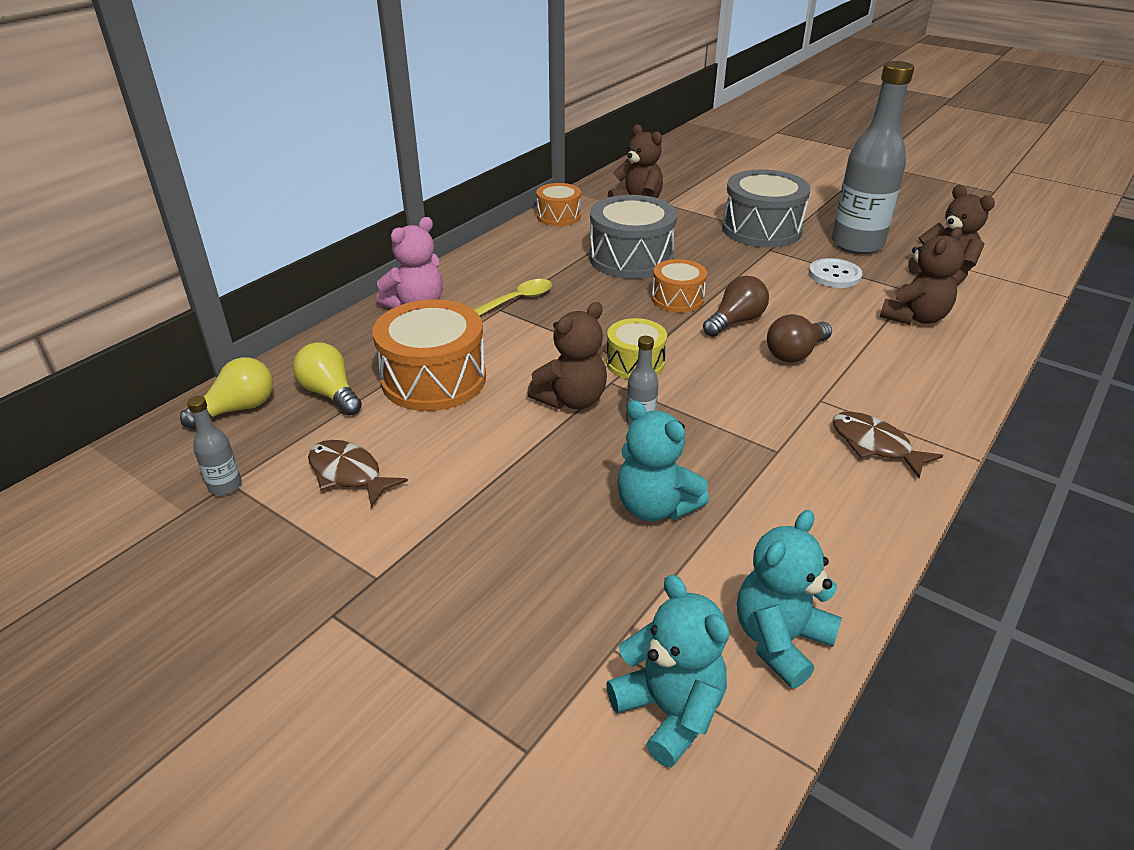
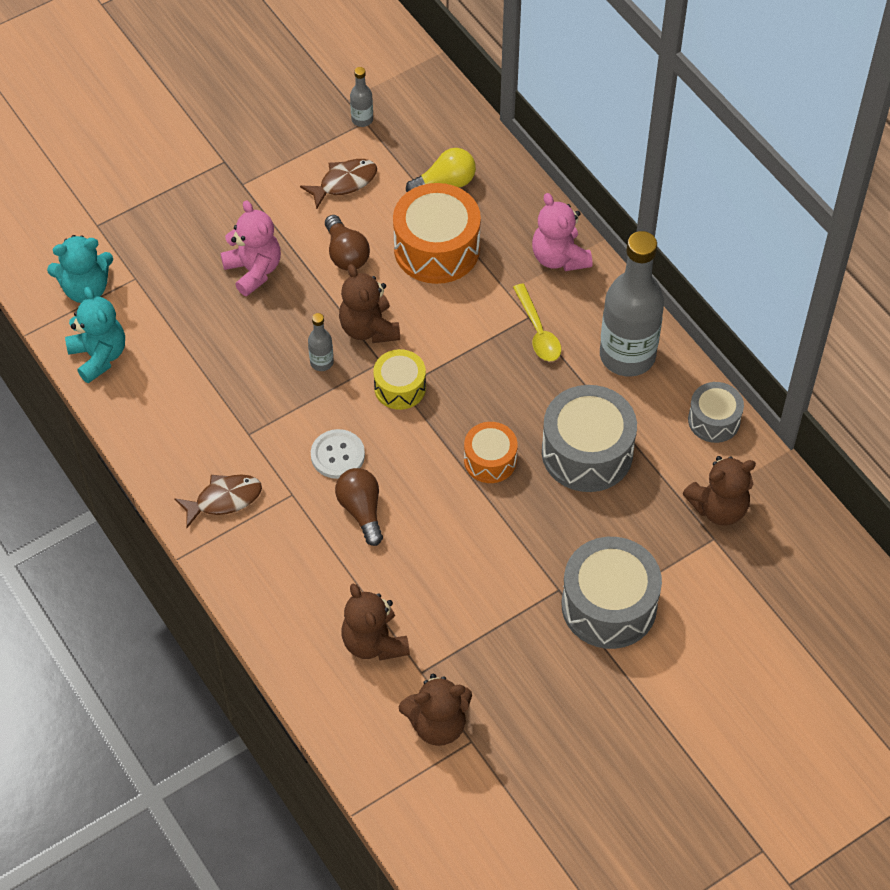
camera: 110 degrees right, 20 degrees up
(238, 409) = (449, 129): yellow light bulb -> none
(534, 517) = (254, 270): none -> pink teddy bear
(558, 216) = (714, 420): orange drum -> grey drum
(655, 507) = (230, 338): turquoise teddy bear -> none
(735, 321) = (431, 489): brown light bulb -> brown light bulb (346, 254)
(834, 275) = (480, 620): white button -> white button (337, 455)
(857, 244) = (537, 682): grey bottle -> grey bottle (627, 355)

